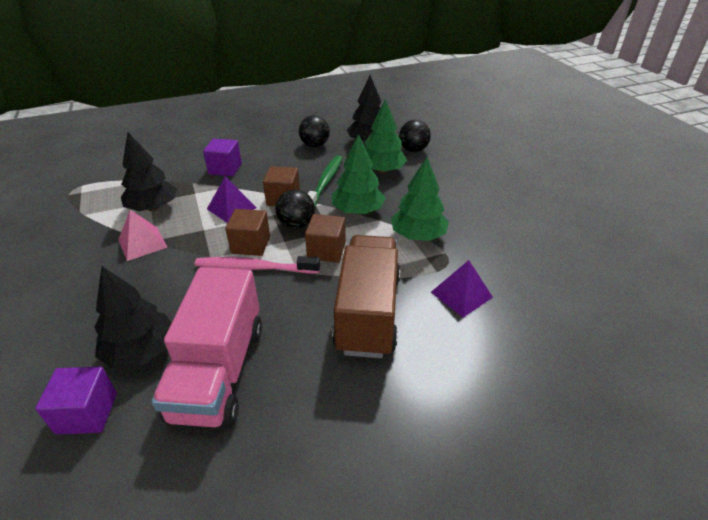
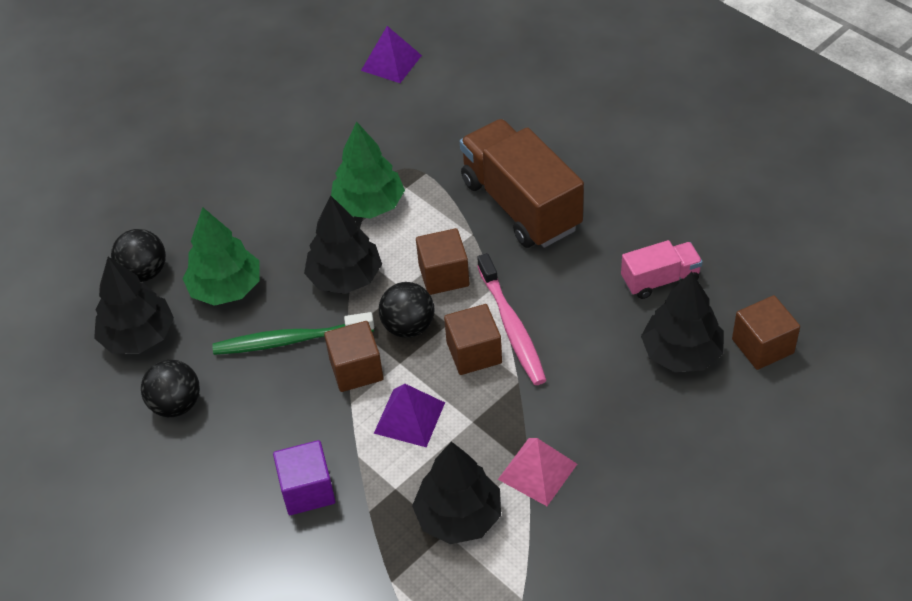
camera: 110 degrees left, 10 degrees up
(87, 413) = (762, 346): purple cube -> brown cube
(219, 371) = (660, 280): pink truck -> pink truck, size x0.52
(358, 211) = (345, 277): green tree -> black tree
(368, 313) = (520, 205): brown truck -> brown truck turned 75 degrees clockwise
(461, 294) = (452, 146): purple pyramid -> purple pyramid (391, 63)

